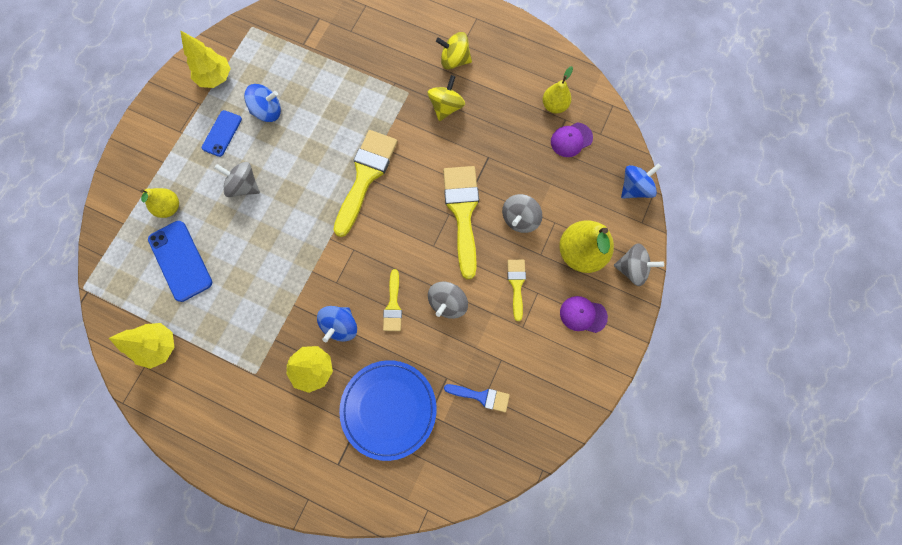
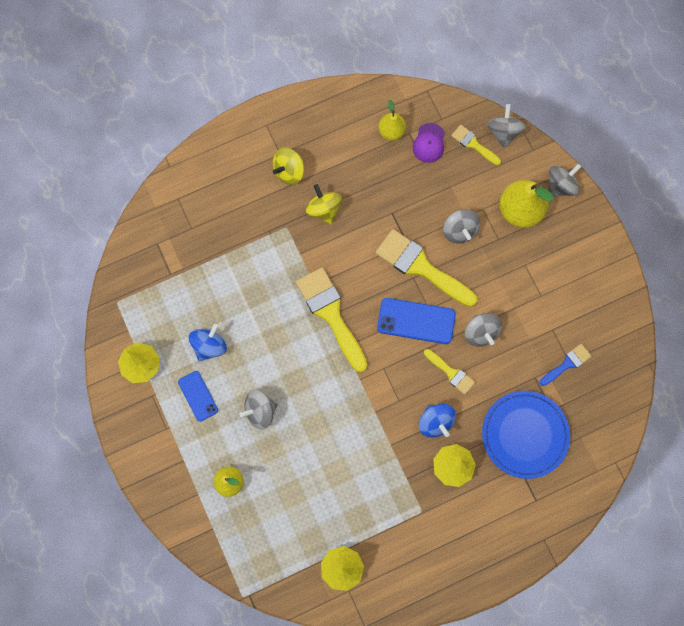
camera: 50 degrees left, 0 degrees up
(180, 261) = (283, 505): blue phone -> blue phone (416, 321)
(516, 284) = (507, 274): yellow brush -> yellow brush (473, 144)
(583, 315) = (566, 247): purple cap -> none
(634, 188) = (503, 132): blue spinning top -> grey spinning top

